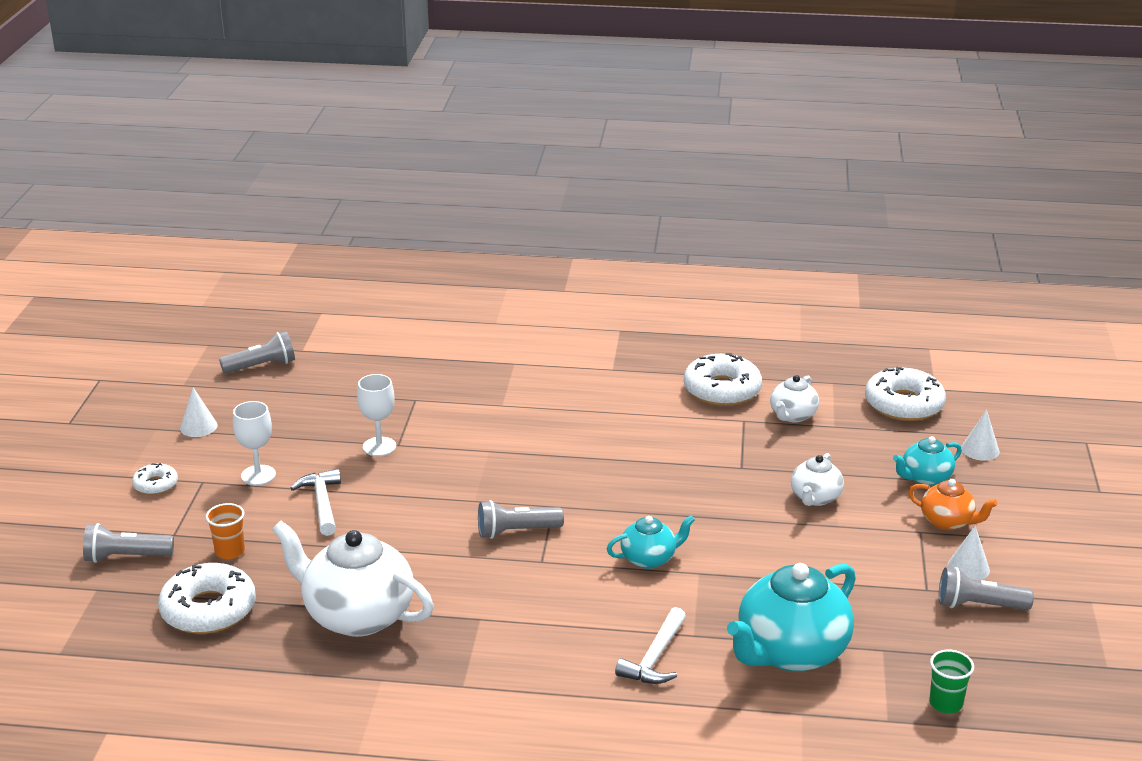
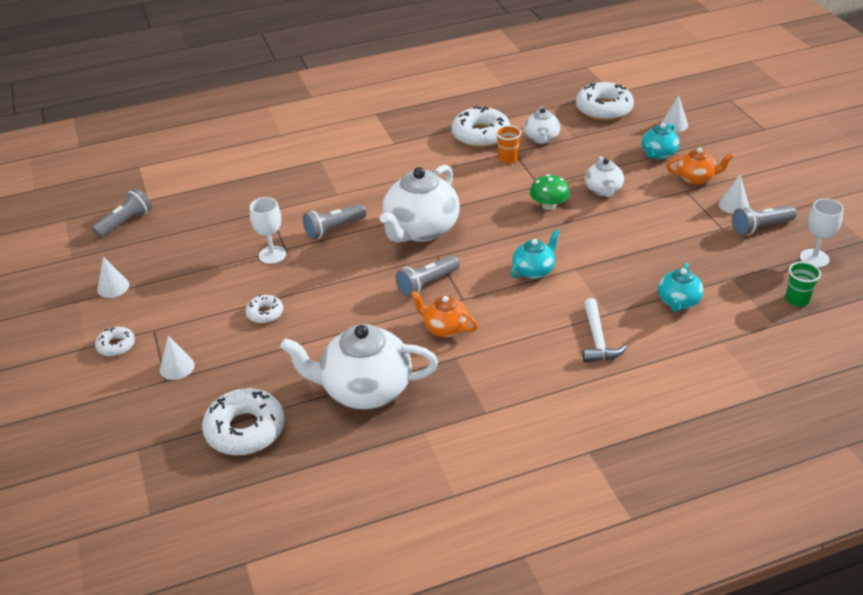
camera: 25 degrees left, 10 degrees up
(126, 557) = (141, 413): grey flashlight -> grey flashlight (334, 229)
(194, 525) = (177, 367): none -> white cone
(230, 551) = (223, 377): orange cup -> orange cup (508, 158)
(258, 475) = (195, 309): white goblet -> white goblet (814, 258)
(322, 503) = (265, 313): white hammer -> white donut
(495, 584) = (445, 328): none -> orange teapot
(559, 472) = (420, 230): none -> white teapot
(732, 494) = (549, 205): none -> green mushroom
(790, 652) = (678, 302): turquoise teapot -> turquoise teapot, size x0.53

